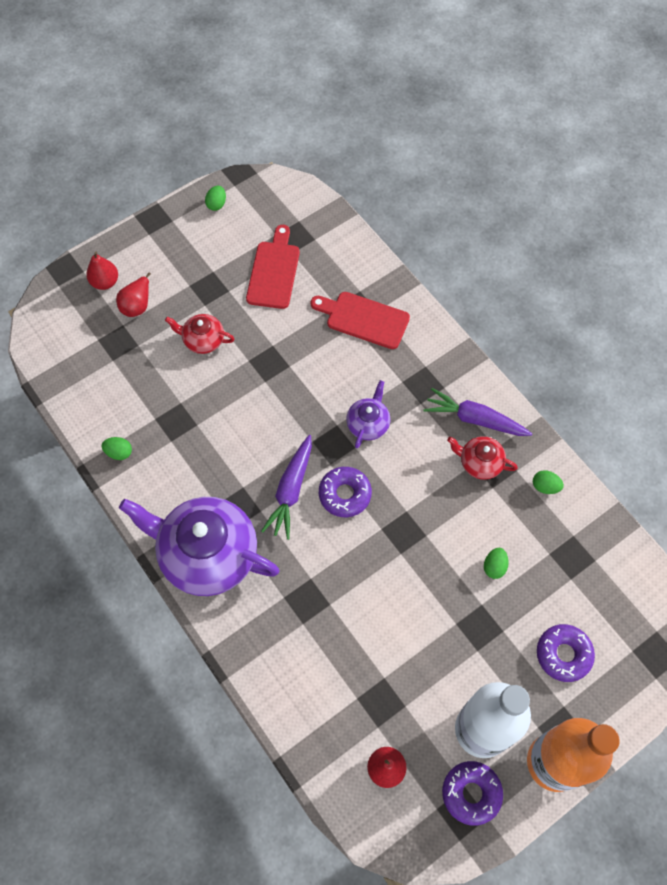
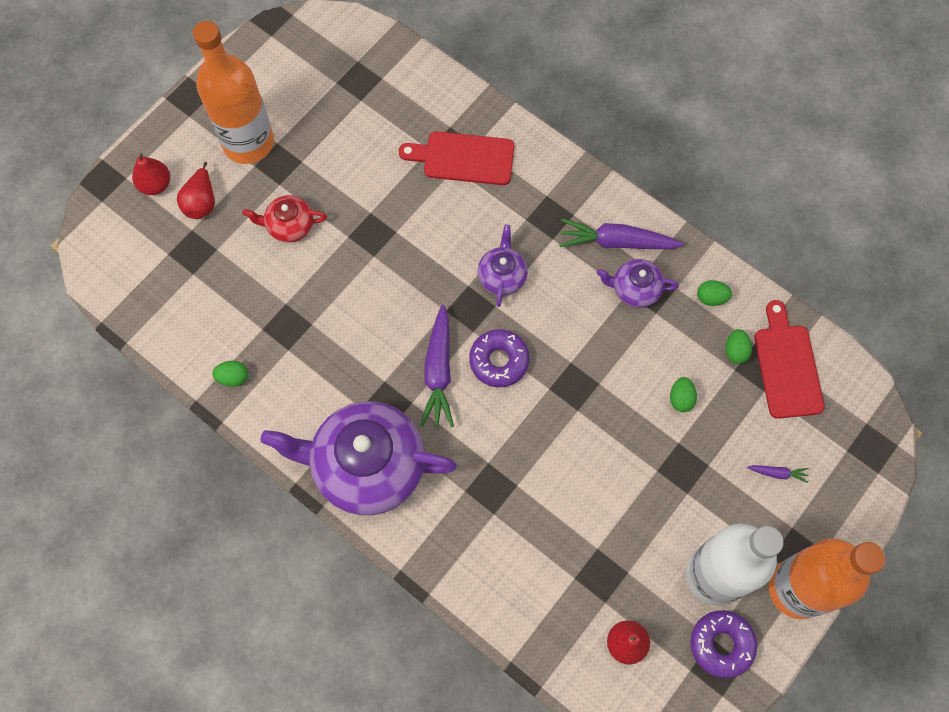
camera: 15 degrees left, 5 degrees up
(190, 266) = (248, 142): none -> orange bottle
(216, 204) = (257, 63): green egg -> green egg (735, 351)
(274, 271) = (346, 127): red cutting board -> red cutting board (787, 366)
(479, 463) = (635, 289): red teapot -> purple teapot
(563, 654) = (777, 473): purple donut -> purple carrot

